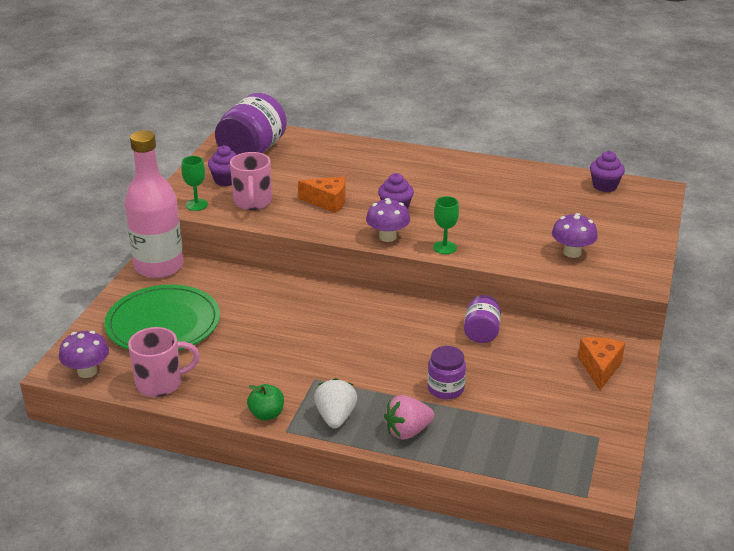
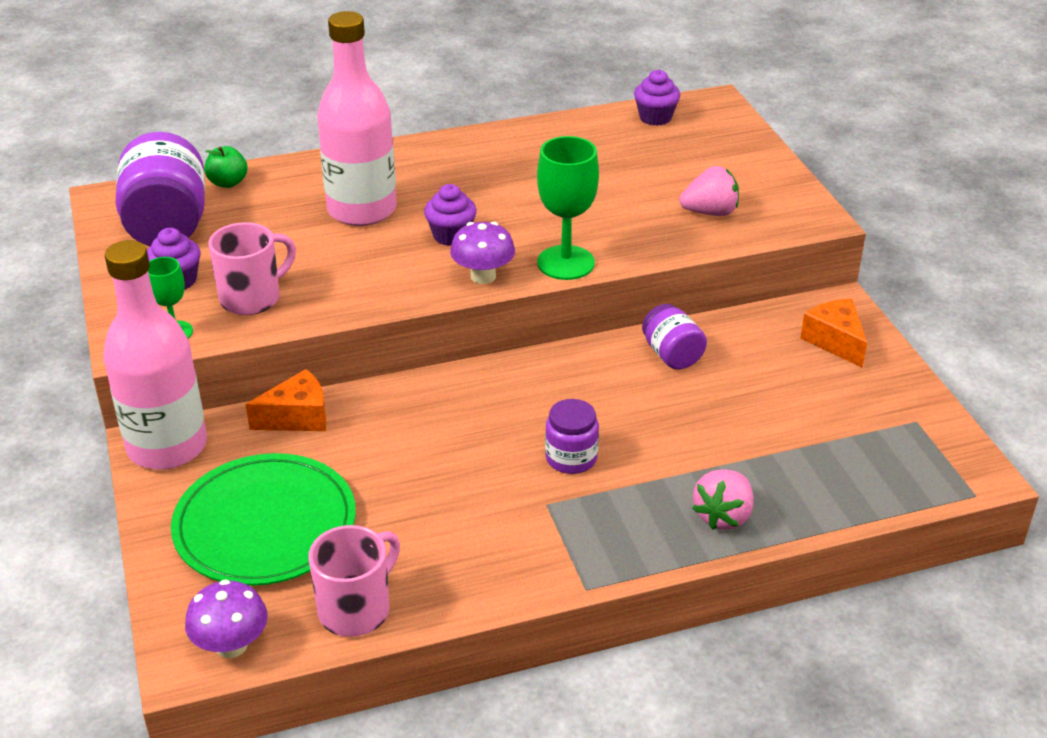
camera: 35 degrees left, 5 degrees up
(252, 202) = (252, 298): pink mug -> pink mug turned 90 degrees counterclockwise
(266, 414) = (539, 580): green apple -> green apple (228, 183)
(327, 202) = (354, 259): orange cheese -> orange cheese (297, 417)
(335, 417) = (625, 540): white strawberry -> none
(362, 178) = (362, 210): none -> pink bottle
(444, 247) = (565, 263): green goblet -> green goblet, size x1.71
(445, 388) = (707, 442): purple jar -> purple jar (571, 458)
(572, 252) = (710, 212): purple mushroom -> pink strawberry

